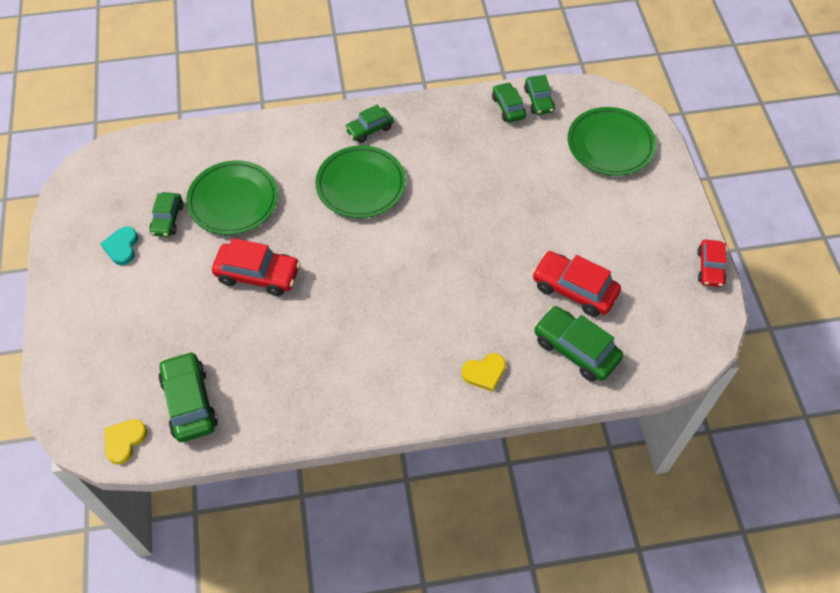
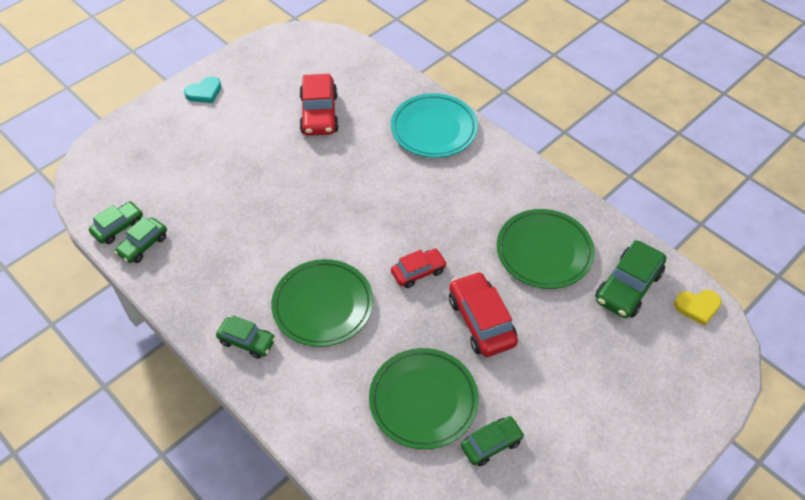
camera: 125 degrees left, 5 degrees down
(122, 247) = (555, 460): turquoise heart -> turquoise heart (204, 92)
(484, 373) = (434, 129): yellow heart -> turquoise plate
(575, 349) = (371, 92): green car -> none
(610, 145) = (146, 154): green plate -> green plate (544, 252)
(710, 268) = (239, 54): red car -> red car (418, 272)

